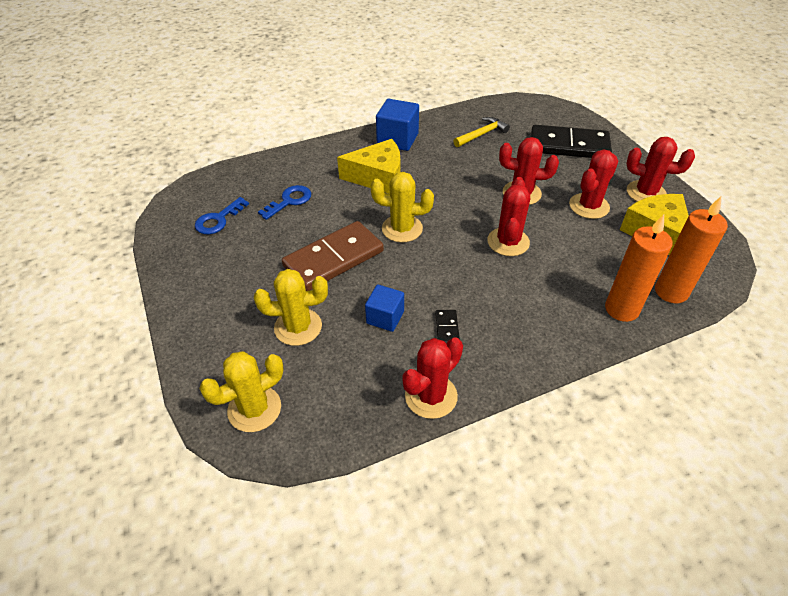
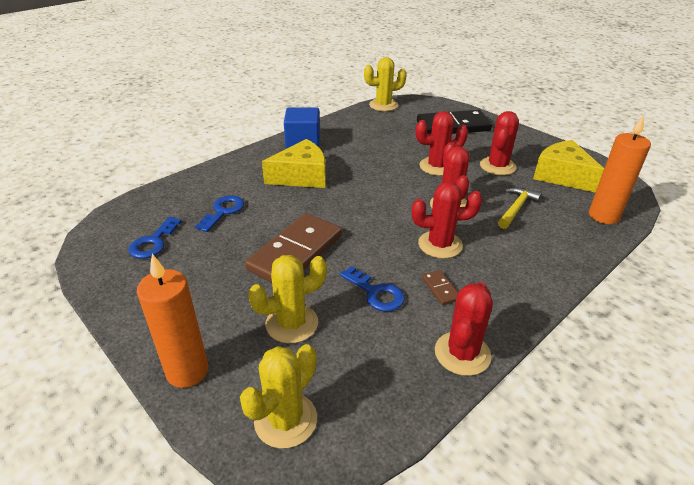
camera: 20 degrees left, 10 degrees down
(385, 317) = (376, 293): blue cube -> blue key
(402, 229) = (348, 214): yellow cactus -> yellow cactus (383, 105)
(447, 329) = (440, 289): black domino -> brown domino
(482, 134) = (376, 129): yellow hammer -> yellow hammer (516, 208)
(621, 309) = (576, 238): orange candle -> orange candle (187, 371)
(646, 193) = (534, 149): red cactus -> red cactus (440, 245)

